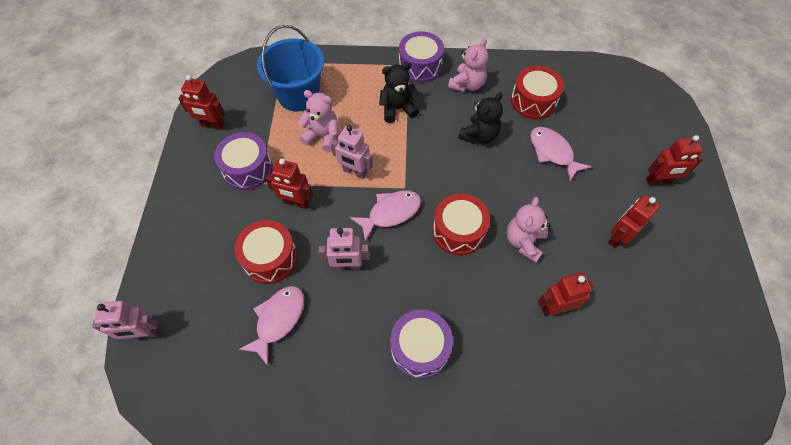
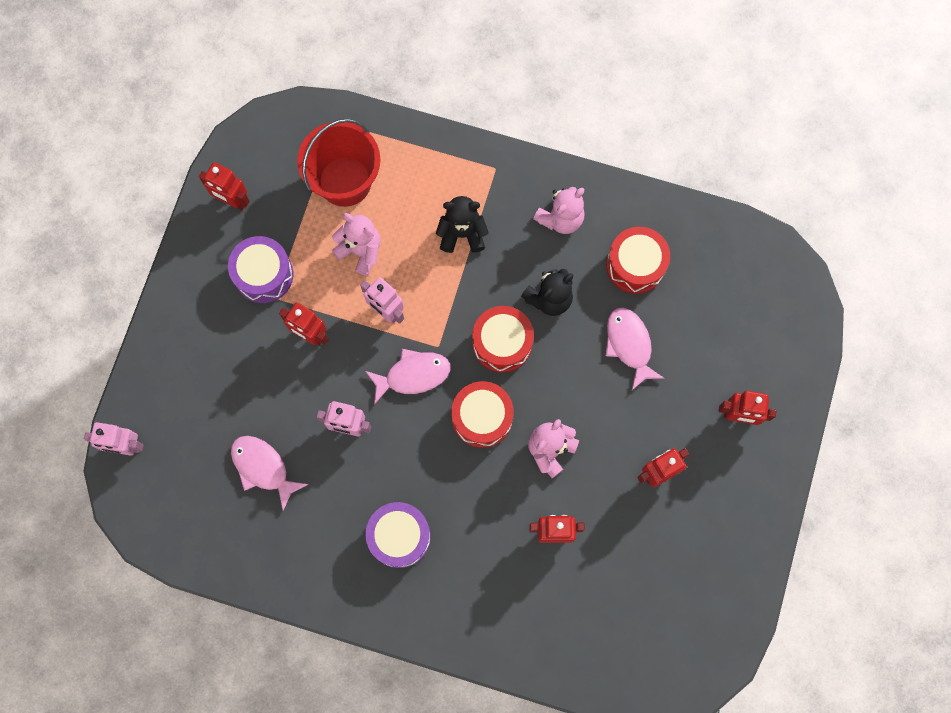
camera: 15 degrees right, 15 degrees up
(270, 258) = (268, 395): red drum -> red drum (502, 343)
(278, 320) = (263, 468): pink fish -> pink fish turned 90 degrees counterclockwise
(298, 95) = (345, 181): blue bucket -> red bucket
(420, 66) = (510, 174): purple drum -> none

